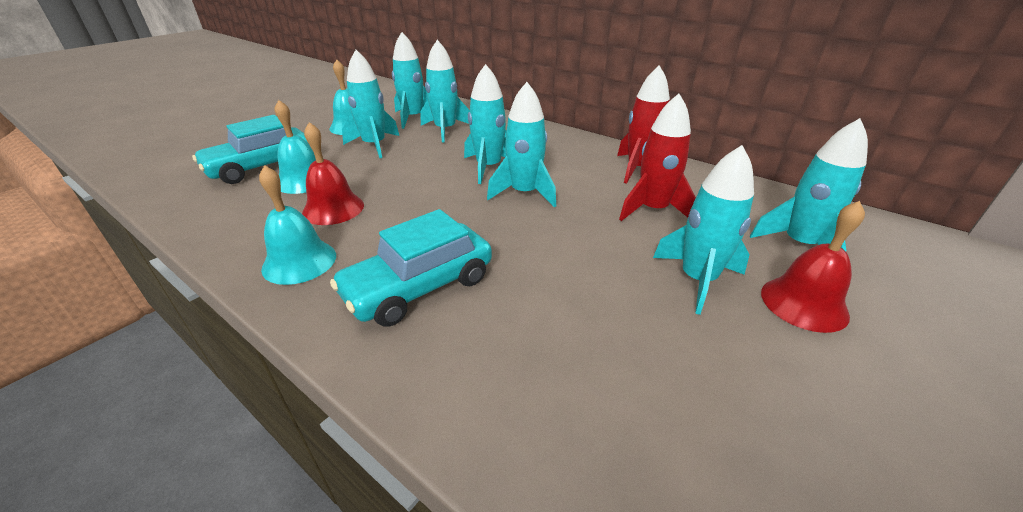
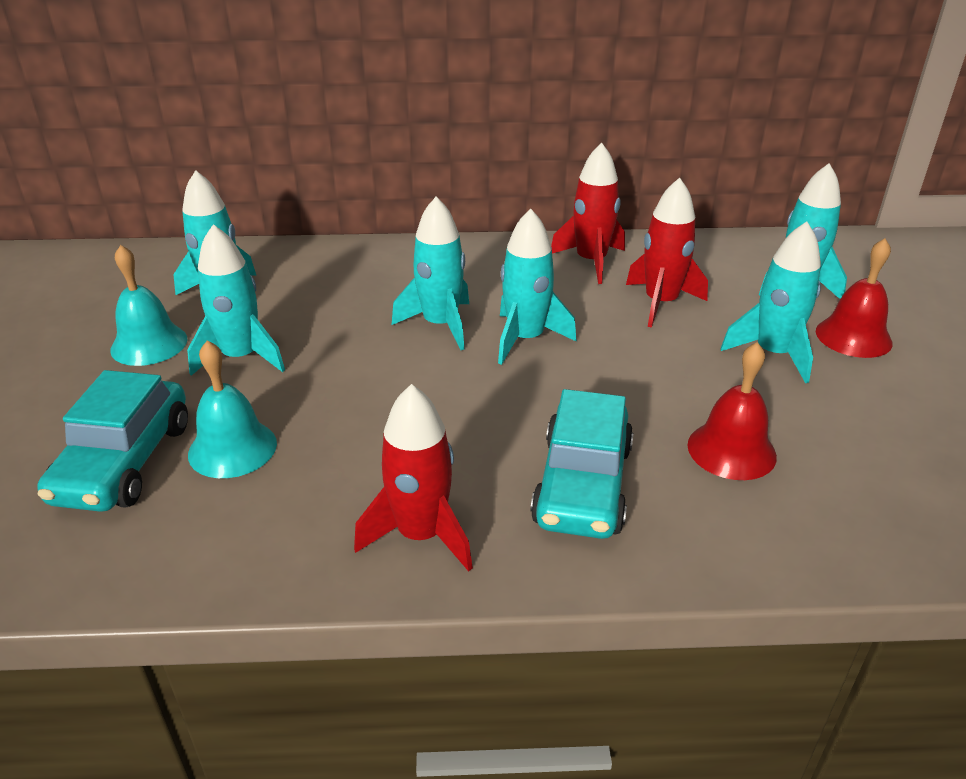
camera: 40 degrees left, 0 degrees up
(299, 261) = (421, 535): turquoise bell -> red rocket
(333, 209) = (345, 461): red bell -> red bell (731, 450)
(445, 130) = (302, 296): turquoise rocket -> none

